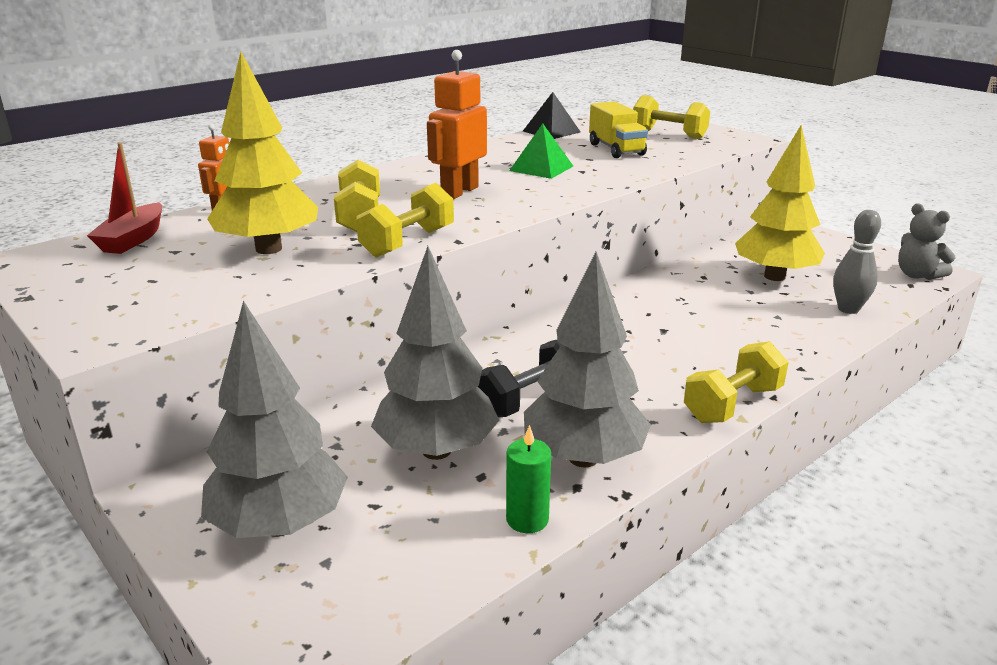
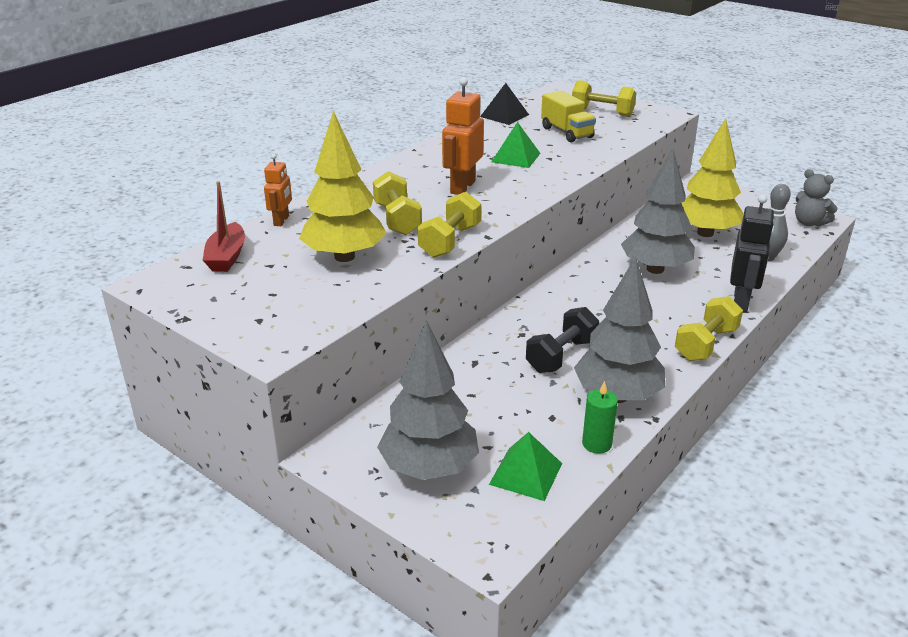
camera: 10 degrees left, 5 degrees up
(408, 549) = (526, 473): none -> green pyramid
(436, 450) = (512, 402): grey tree -> grey tree (655, 269)
(799, 356) = (741, 301): none -> black robot

